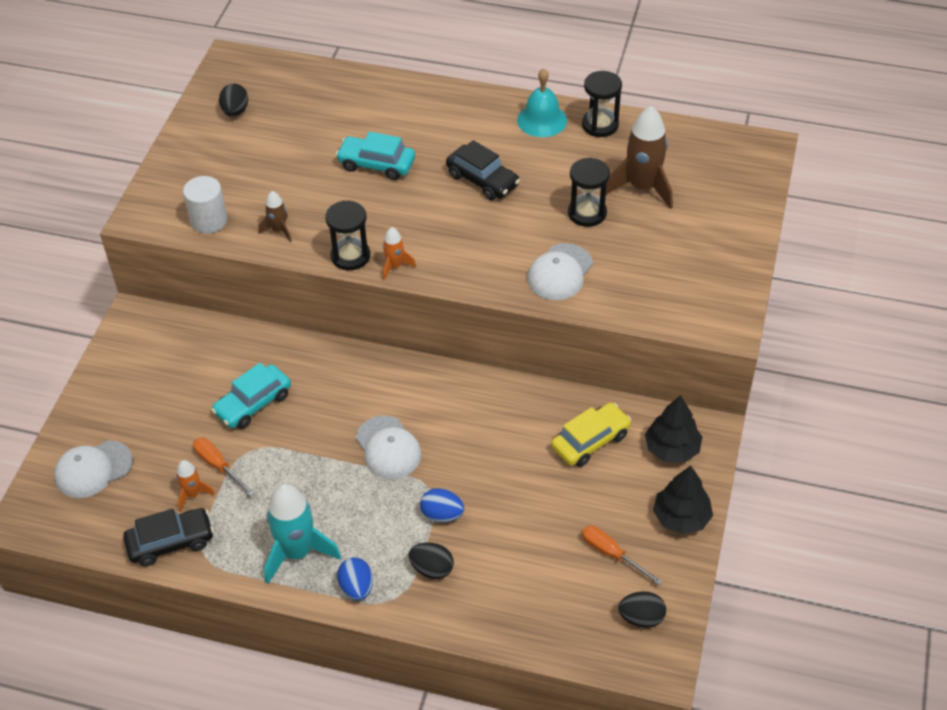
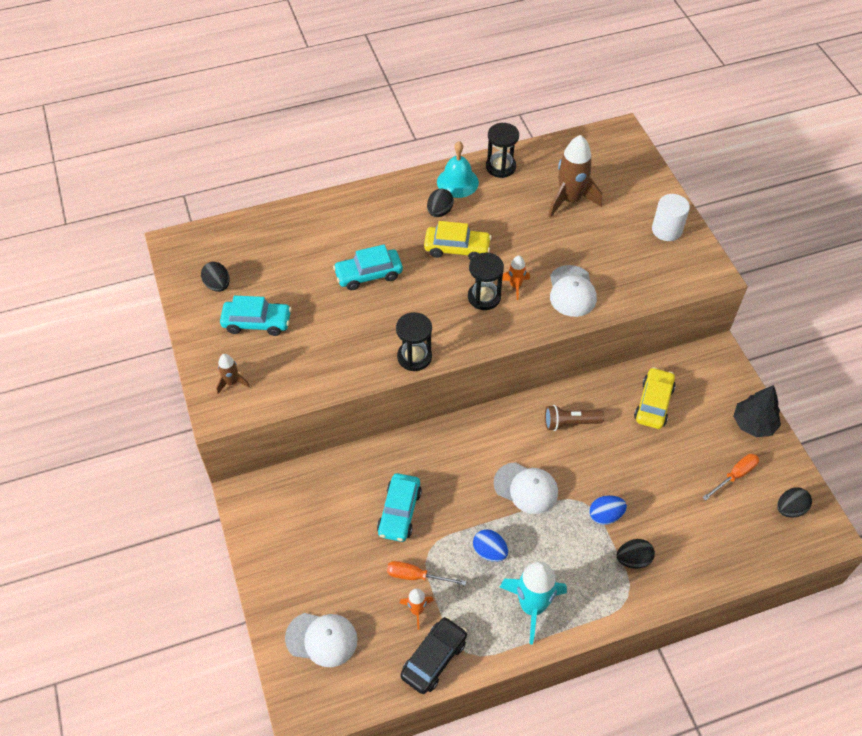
camera: 35 degrees left, 5 degrees up
(93, 469) = (322, 639): white cap -> white cap turned 105 degrees counterclockwise
(209, 220) = (278, 386): white cylinder -> white cylinder (666, 230)
(239, 158) = (257, 322): none -> turquoise car
(278, 230) = (341, 365): brown rocket -> brown rocket (232, 382)
(357, 588) = (596, 606): blue egg -> blue egg (489, 551)
(395, 266) = (454, 348): orange rocket -> orange rocket (515, 286)
(482, 180) = (457, 248): black car -> yellow car
(487, 413) = (570, 423): none -> brown flashlight
(497, 139) = (439, 212): none -> black egg
(587, 213) = (550, 237): black hourglass -> black hourglass (484, 297)
(611, 554) = (735, 476): orange screwdriver -> orange screwdriver turned 135 degrees clockwise
(672, 449) = (707, 379): black tree -> none

